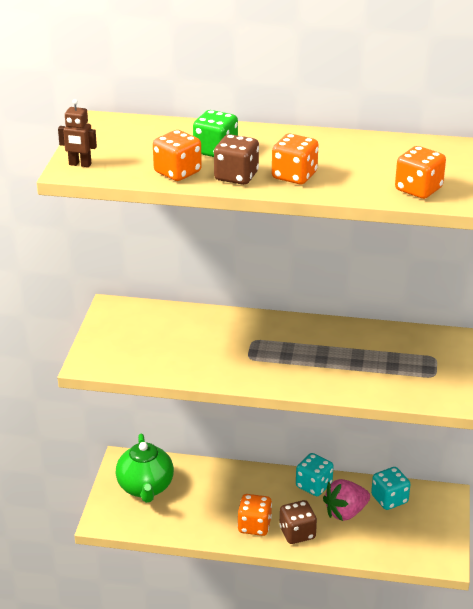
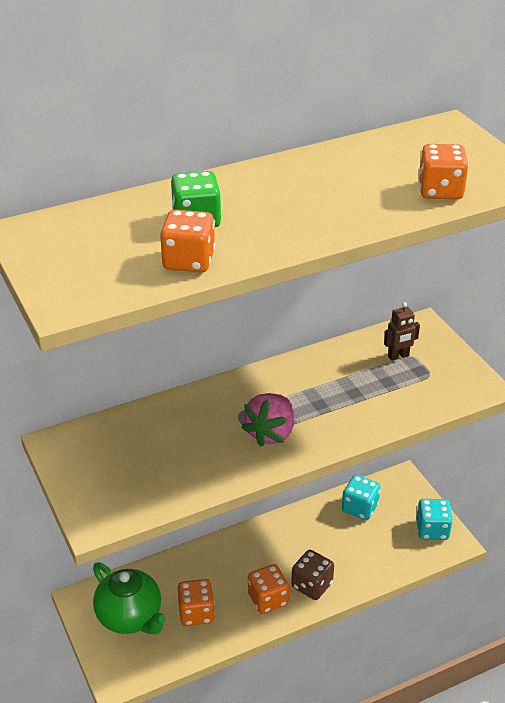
camera: 35 degrees left, 5 degrees up
(80, 164) = (66, 294): brown robot -> brown robot (398, 356)
(236, 176) = (255, 242): brown dice -> none
(294, 176) = (311, 220): orange dice -> orange dice (196, 613)
(314, 485) = (285, 529): turquoise dice -> turquoise dice (432, 530)
(345, 512) = (335, 541): pink strawberry -> pink strawberry (271, 433)

